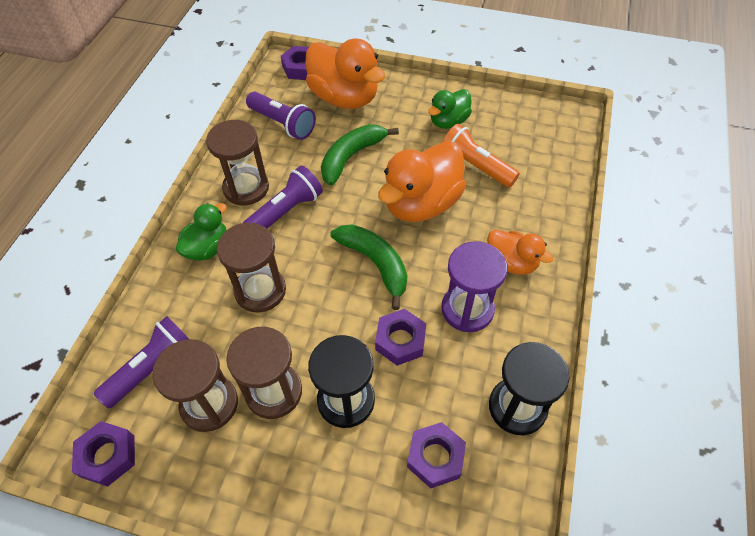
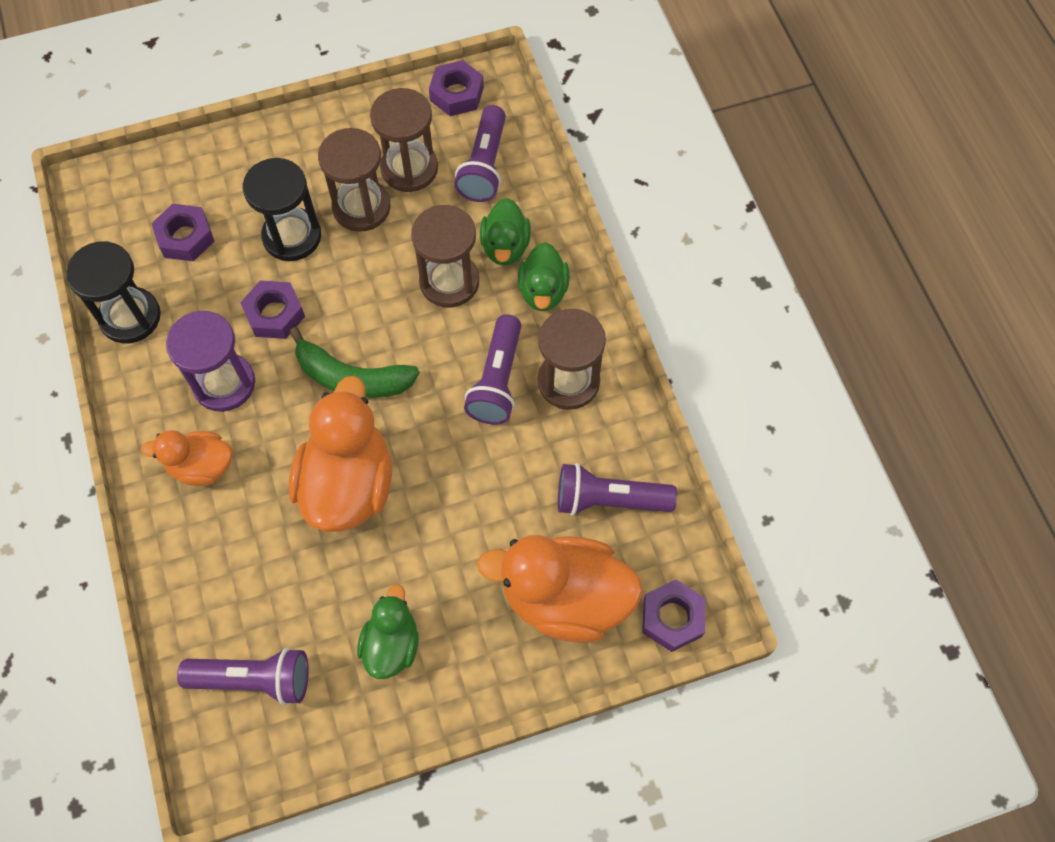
camera: 145 degrees right, 10 degrees up
(201, 293) = (505, 247): none -> green duck
(352, 157) = (479, 502): green banana -> none
(475, 166) = (312, 584): orange flashlight -> none
(533, 141) = (254, 679): none -> purple flashlight

